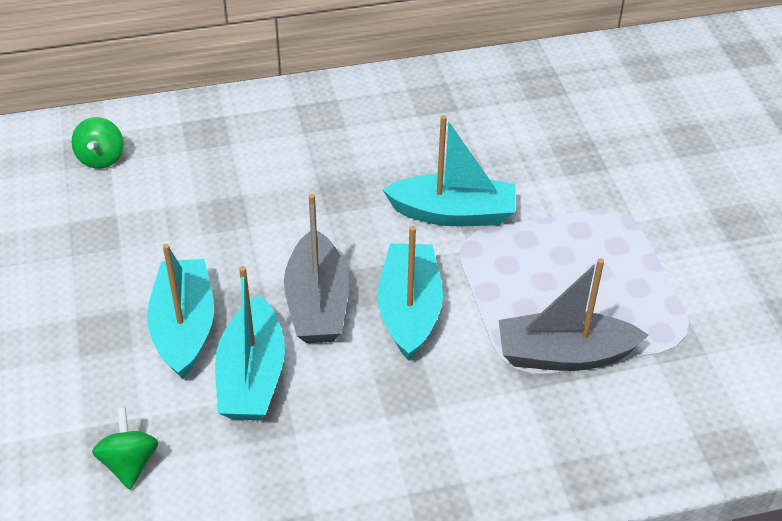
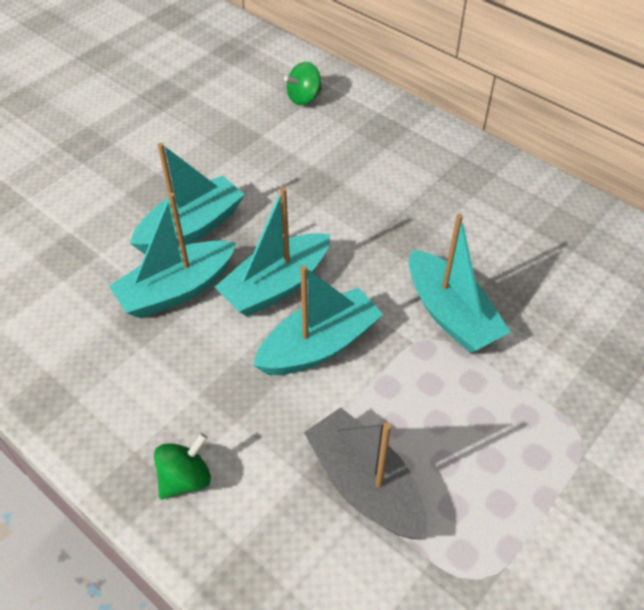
camera: 55 degrees right, 5 degrees up
(129, 463) = (55, 272): green spinning top -> green spinning top (185, 478)
(317, 303) = (276, 285): grey boat -> turquoise boat

